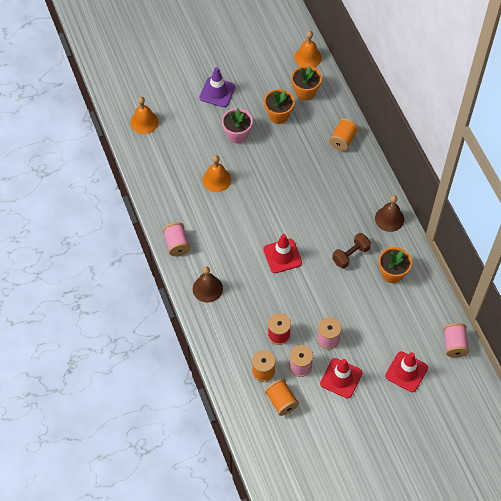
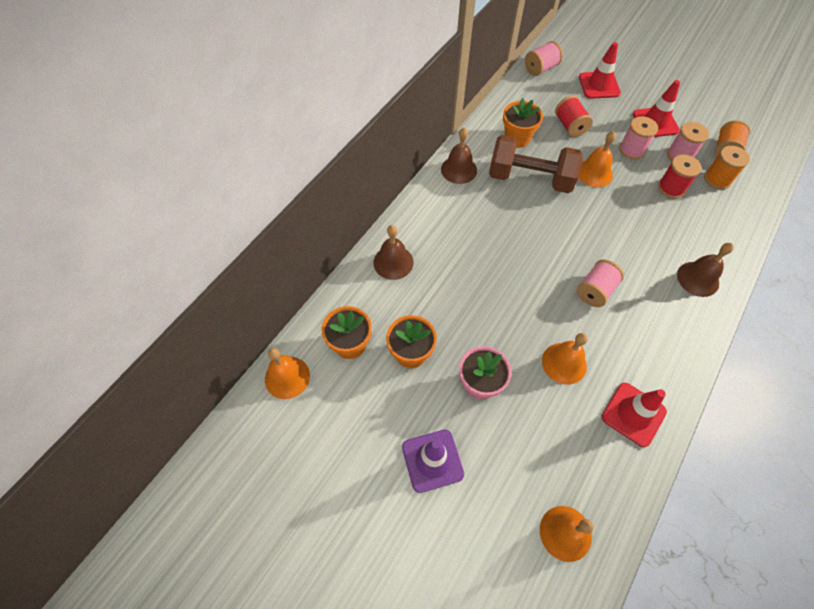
camera: 125 degrees left, 0 degrees up
(177, 244) = (685, 347): pink spool -> pink spool (595, 291)
(282, 256) = (590, 234): red traffic cone -> red traffic cone (633, 414)
(326, 297) = (594, 173): none -> orange bell
(343, 140) = (393, 262): orange spool -> brown bell
(350, 255) = (530, 178): brown dumbbell -> brown dumbbell, size x1.76
(379, 316) = (570, 126): none -> red spool

